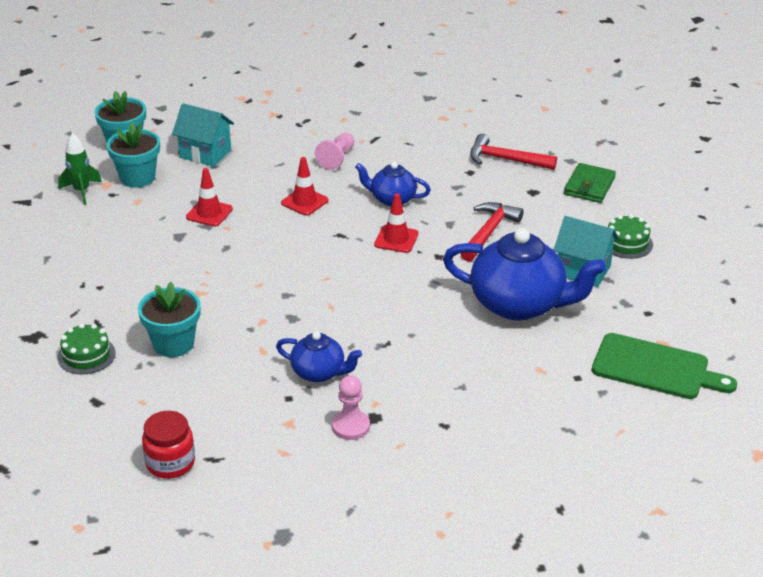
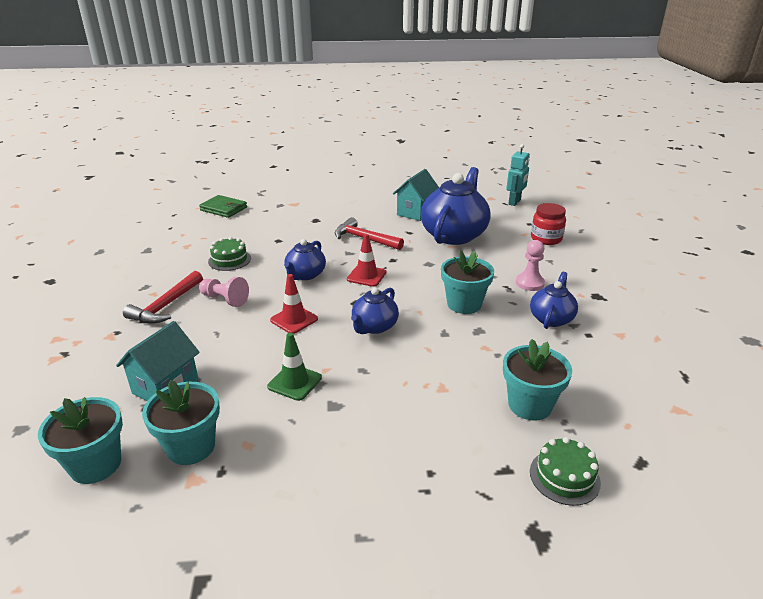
camera: 85 degrees left, 5 degrees down
(81, 191) = (200, 507): green rocket -> none
(170, 463) = (705, 403): red jar -> red jar (546, 239)
(209, 213) = (294, 382): red traffic cone -> green traffic cone
(295, 250) = (374, 327): none -> blue teapot
(343, 309) = (464, 304): none -> turquoise flower pot
(350, 426) = (612, 306): pink pawn -> pink pawn (529, 283)
(505, 159) = (267, 226): red hammer -> red hammer (166, 306)
(589, 186) = (316, 202): green wallet -> green wallet (224, 209)
(627, 243) = (386, 197): green cake -> green cake (229, 260)
(655, 368) = (514, 202): green cutting board -> turquoise robot

